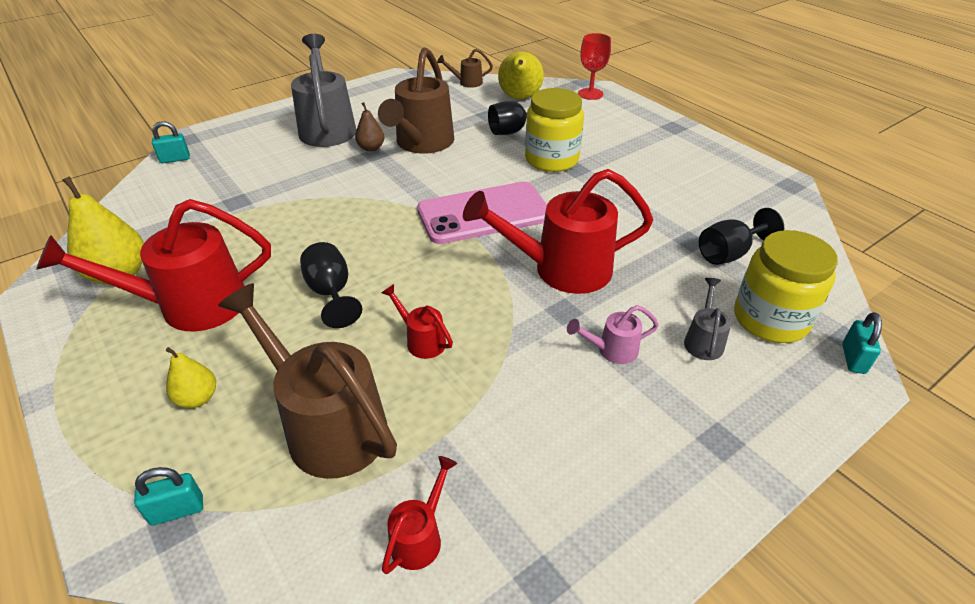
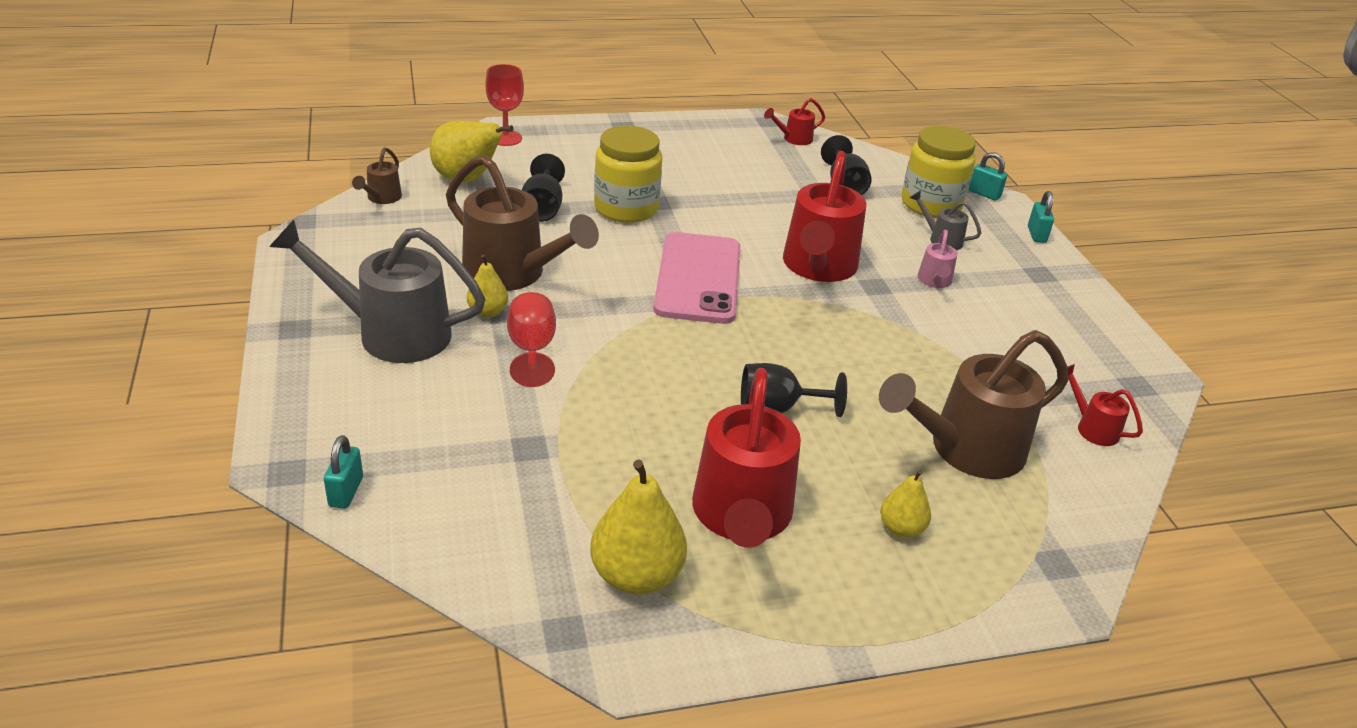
camera: 70 degrees left, 5 degrees down
(177, 510) = (1038, 557): turquoise padlock -> turquoise padlock (1036, 234)
(340, 173) = (531, 350): none -> red goblet
(371, 148) = (488, 312): brown pear -> yellow pear
(422, 340) = (879, 370): red watering can -> red watering can (794, 139)

